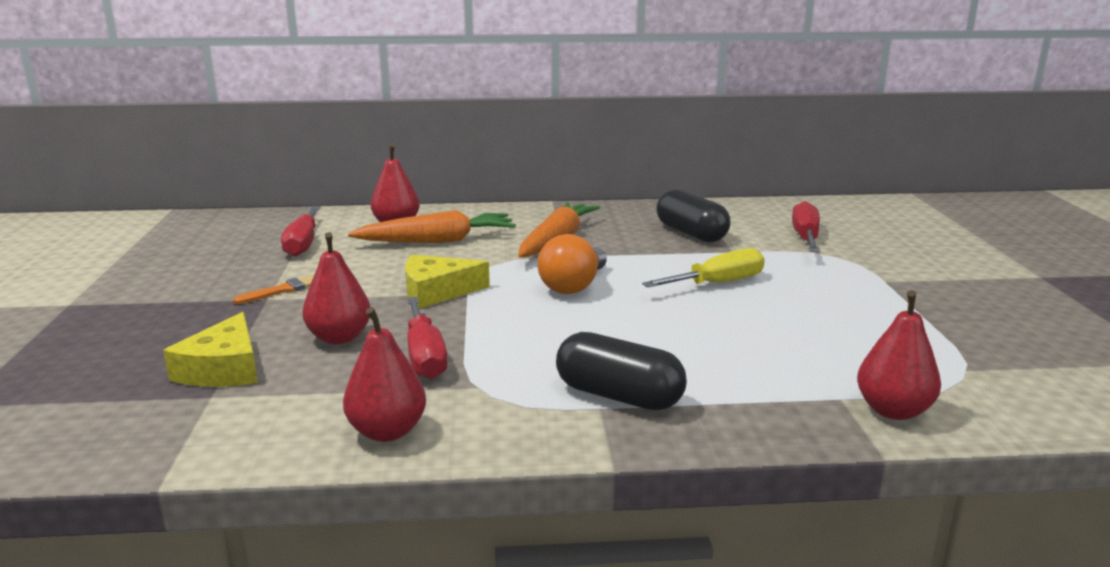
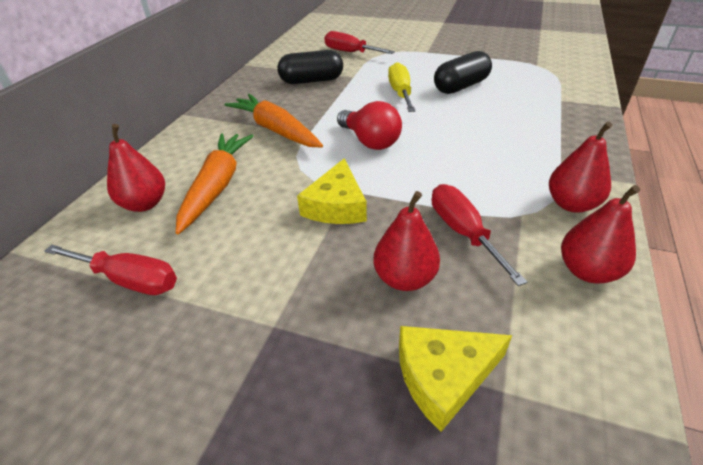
camera: 65 degrees left, 20 degrees up
(223, 369) = (443, 376): yellow cheese -> yellow cheese turned 135 degrees clockwise
(282, 290) = (259, 310): orange brush -> none
(424, 356) = (463, 232): red screwdriver -> red screwdriver turned 120 degrees counterclockwise
(574, 286) = (370, 141): orange light bulb -> red light bulb
(619, 396) = (547, 161): black capsule -> black capsule (461, 86)
(893, 411) = (576, 92): red pear -> red pear (571, 204)

